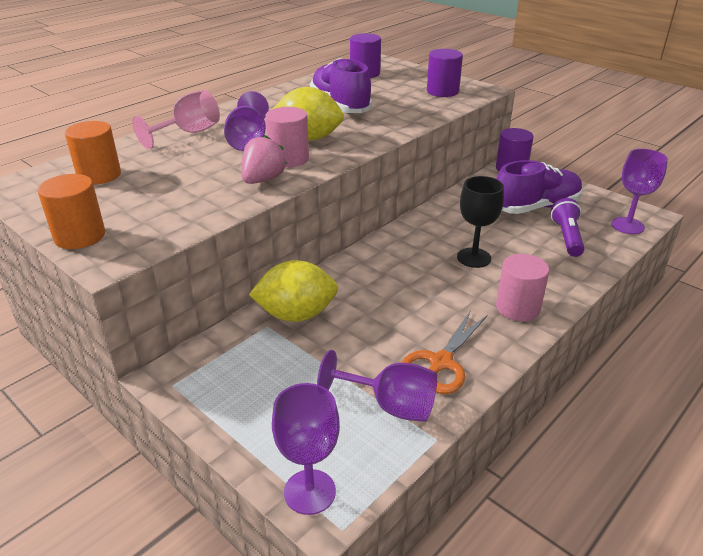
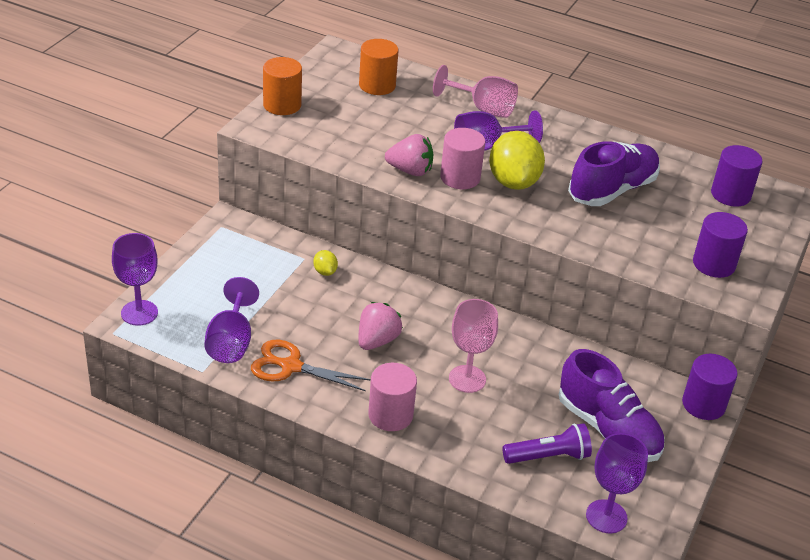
camera: 70 degrees right, 5 degrees up
(296, 315) = (325, 271): yellow lemon -> yellow lemon, size x0.44
(413, 298) = (377, 340): none -> pink strawberry
(474, 258) = (467, 379): black goblet -> pink goblet

